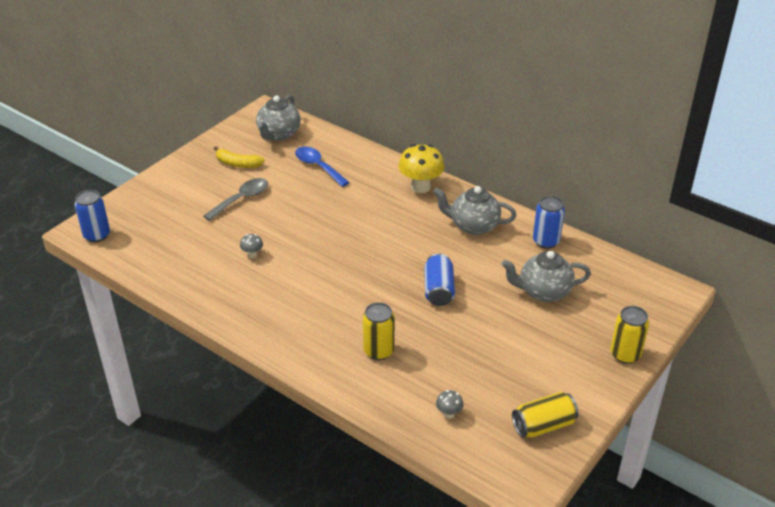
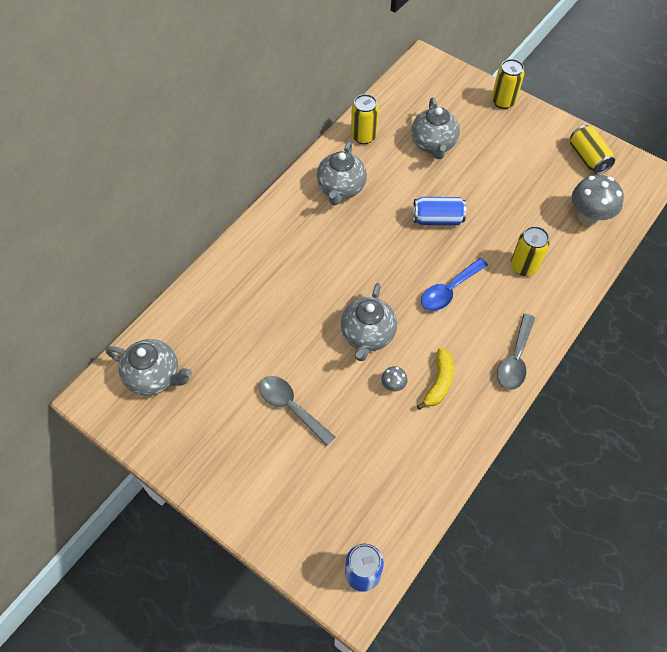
camera: 90 degrees left, 20 degrees up
(238, 164) = (216, 419): yellow banana -> yellow banana (439, 382)
(268, 335) = (515, 359): none -> grey spoon
(304, 240) = (367, 335): none -> grey teapot
(318, 166) = (229, 328): blue spoon -> blue spoon (449, 290)
(420, 187) = (274, 230): yellow mushroom -> none
(449, 414) = (588, 217): grey mushroom -> grey mushroom, size x2.14
(546, 241) = (363, 136): blue can -> yellow can

